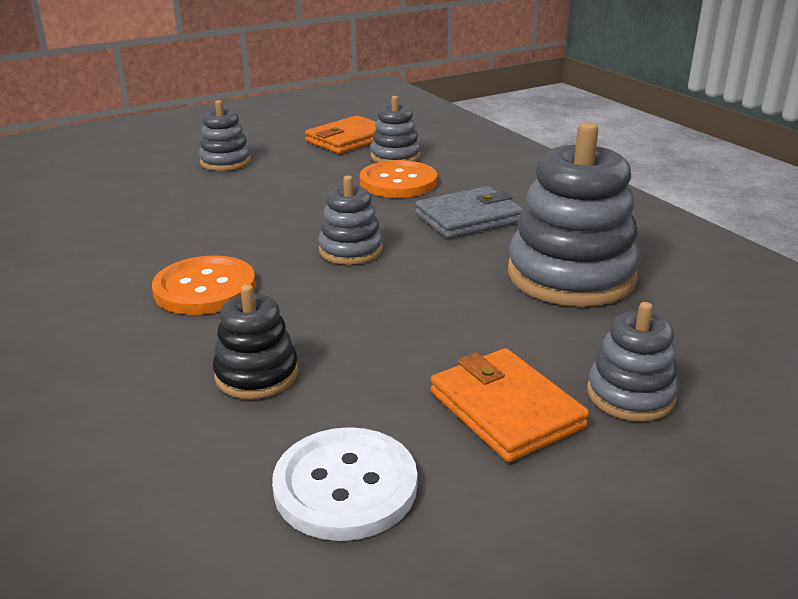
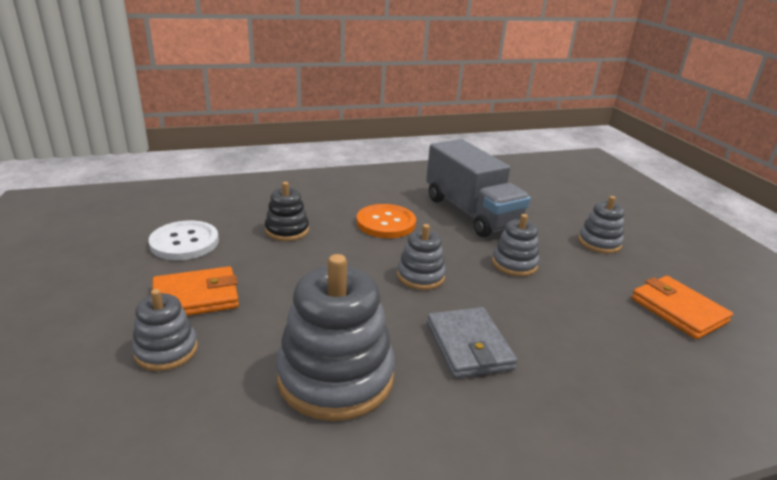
camera: 100 degrees right, 0 degrees up
(155, 230) = (471, 212): none -> grey truck
(395, 156) = (632, 332): grey stacking toy -> grey stacking toy (514, 264)
(398, 182) = (558, 321): orange button -> none

